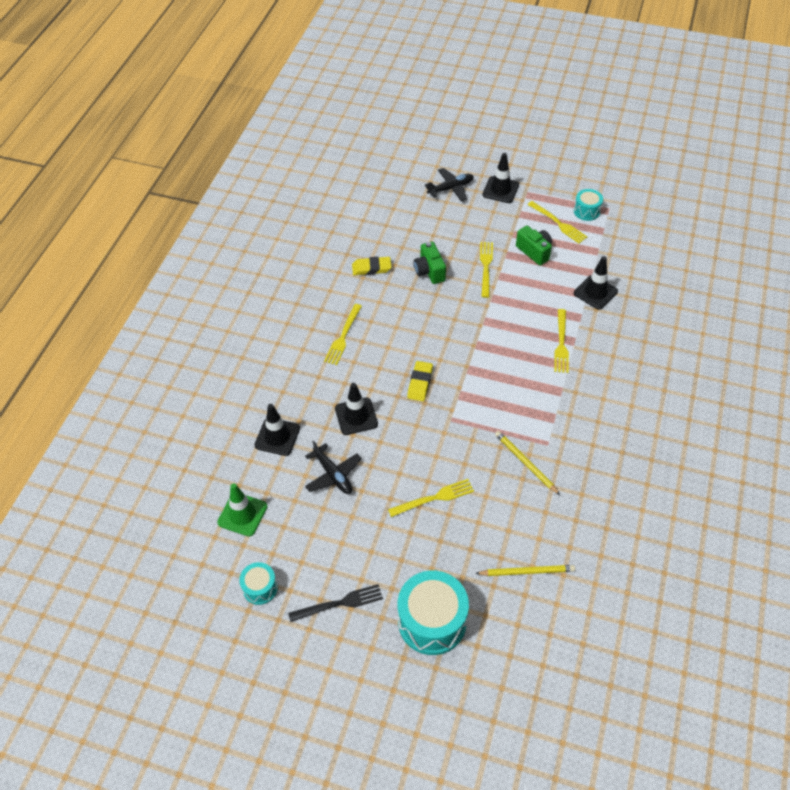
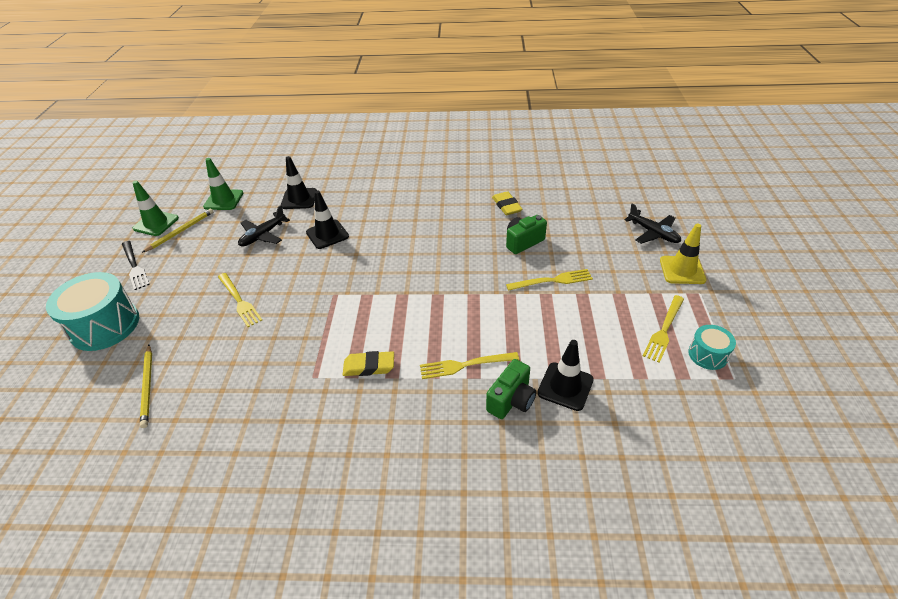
camera: 75 degrees right, 10 degrees down
(260, 588) = (156, 223): turquoise drum -> green traffic cone
(343, 336) = (416, 208): yellow fork -> none
(420, 383) = (375, 264): yellow eraser -> yellow eraser (369, 366)
(500, 190) = (682, 270): black traffic cone -> yellow traffic cone
(525, 463) = (285, 361): yellow pencil -> yellow pencil (181, 231)
(534, 251) = (601, 316): green camera -> green camera (511, 400)

